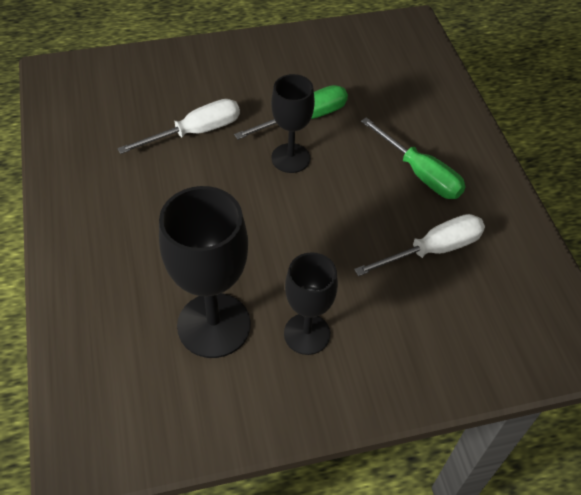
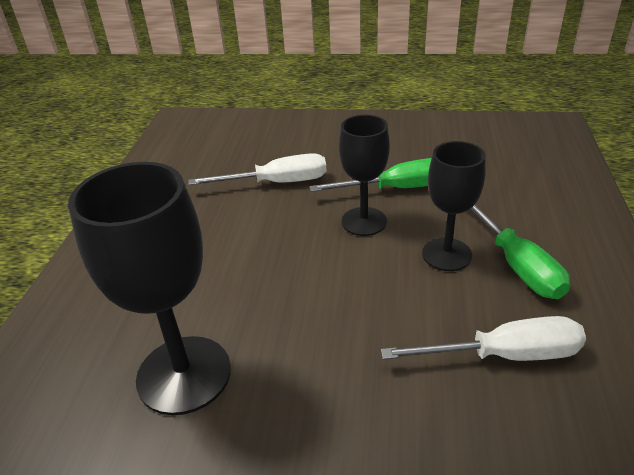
camera: 25 degrees right, 15 degrees down
(307, 334) = (289, 417): black goblet -> black goblet (446, 254)

